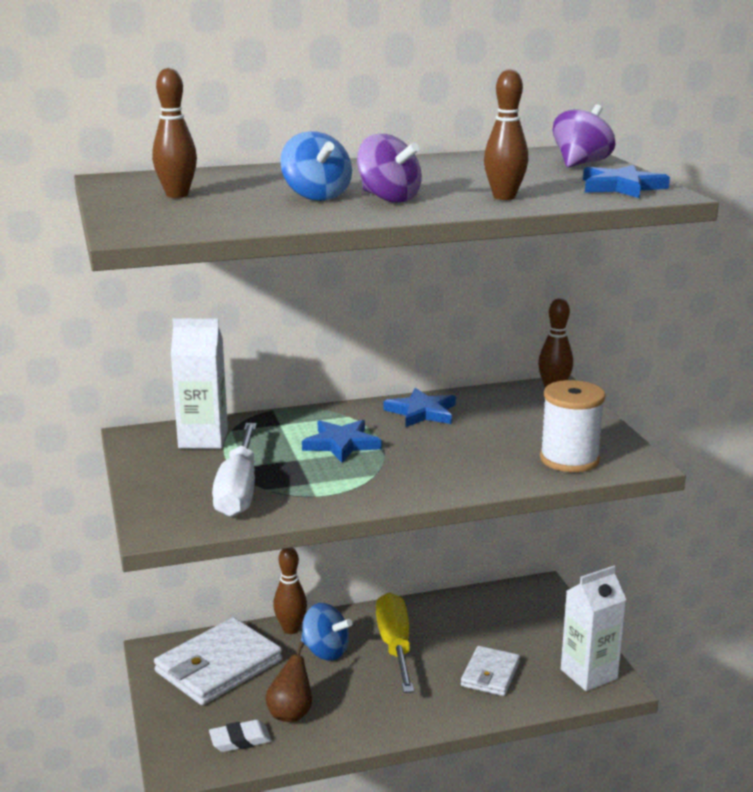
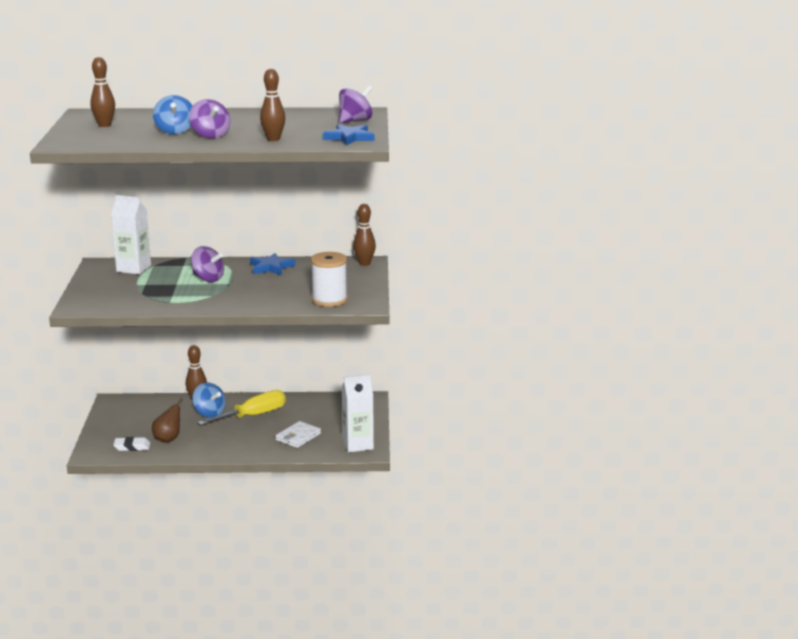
camera: 15 degrees right, 0 degrees up
(218, 666) = (143, 412): white wallet -> none
(238, 490) = (131, 295): white screwdriver -> none
(341, 444) = (208, 279): blue star -> purple spinning top
(395, 645) = (253, 416): yellow screwdriver -> yellow screwdriver turned 45 degrees clockwise

